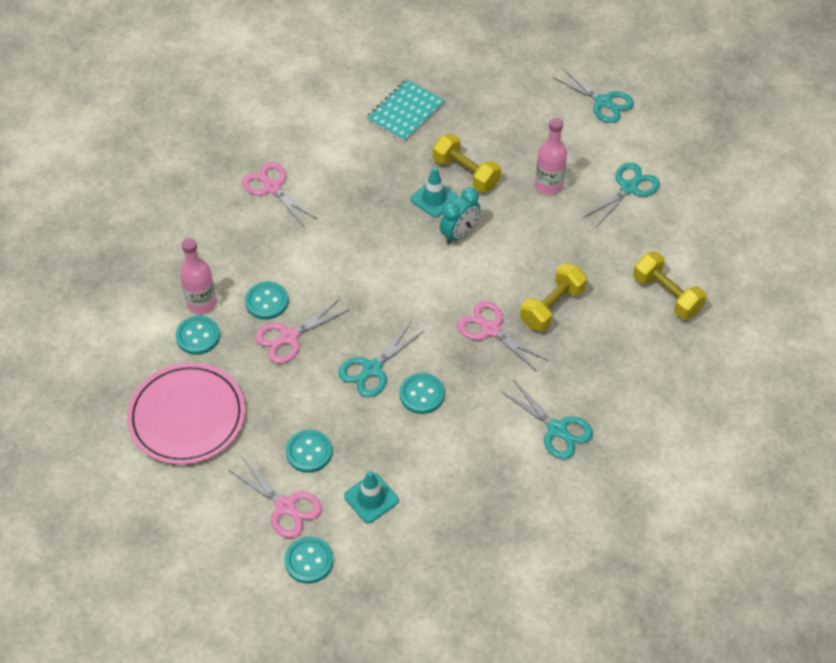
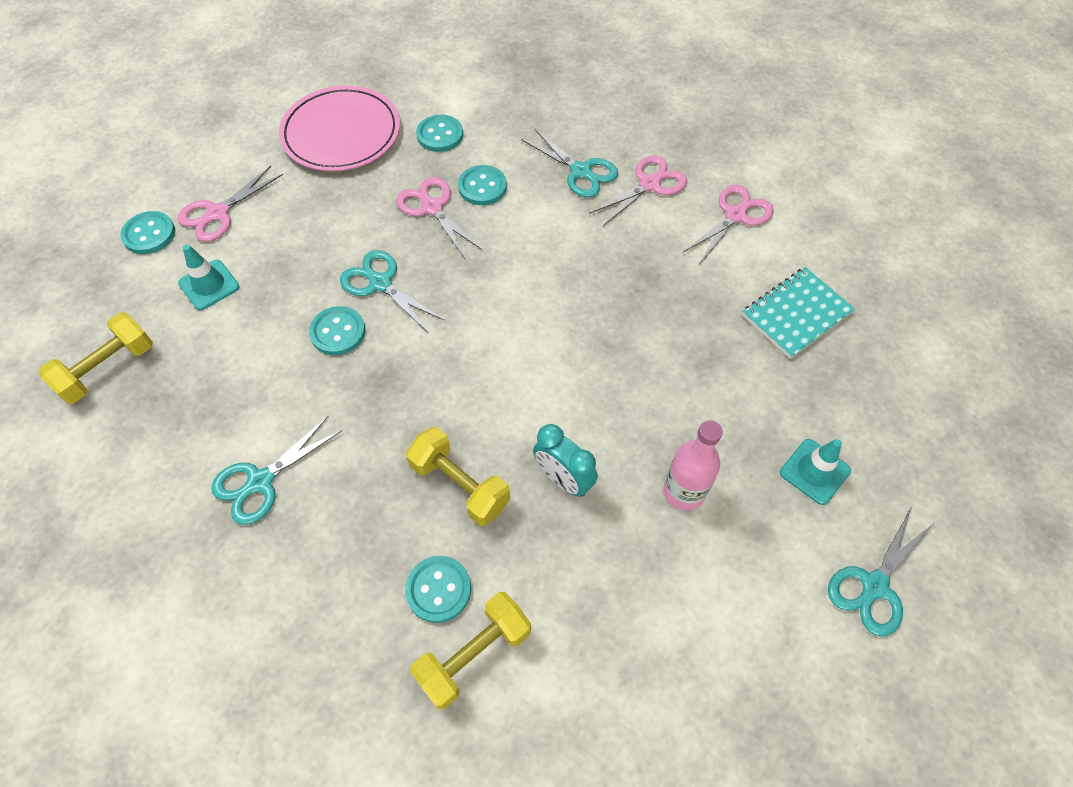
camera: 90 degrees right, 5 degrees up
(201, 303) = (483, 135): pink bottle -> none
(309, 452) = (279, 230): turquoise button -> turquoise button (438, 589)
(405, 112) = (796, 314): turquoise notebook -> turquoise notebook turned 75 degrees counterclockwise
(434, 198) = (645, 346): turquoise traffic cone -> turquoise traffic cone (814, 471)
(459, 234) = (586, 374): turquoise clock -> turquoise clock (563, 479)
(466, 173) = (695, 384): yellow dumbbell -> yellow dumbbell (108, 369)
(490, 329) = (427, 408): pink scissors -> pink scissors (735, 215)
(628, 188) = (690, 613): turquoise scissors -> turquoise scissors (580, 171)

